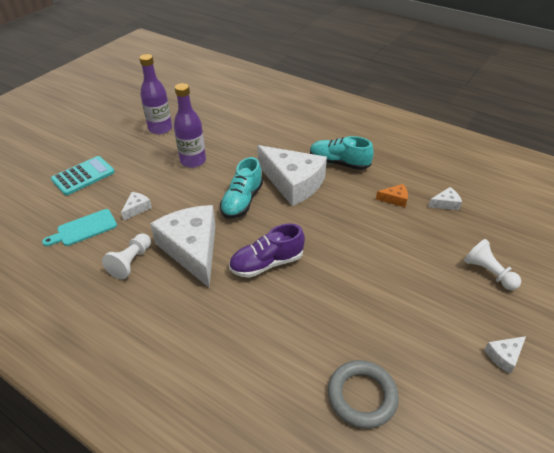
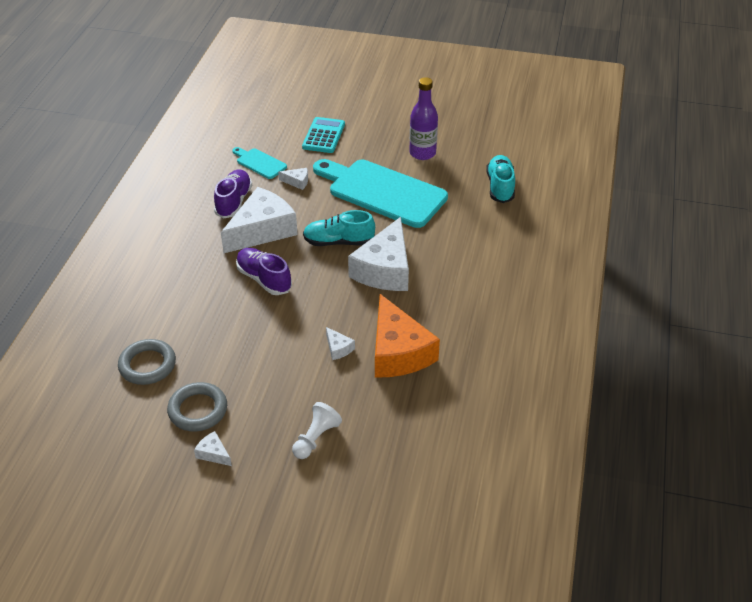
camera: 70 degrees right, 0 degrees up
(83, 176) = (324, 136): turquoise calculator -> turquoise calculator turned 105 degrees counterclockwise
(131, 262) = (234, 202): white pawn -> purple shoe
(193, 161) = (382, 192): purple bottle -> turquoise cutting board
(339, 163) = (439, 296): turquoise shoe -> turquoise shoe (500, 187)
(394, 199) = (398, 352): orange cheese -> orange cheese, size x2.46
(441, 358) = (198, 410): none -> grey ring
(445, 203) = (412, 395): white cheese -> white cheese (338, 348)

